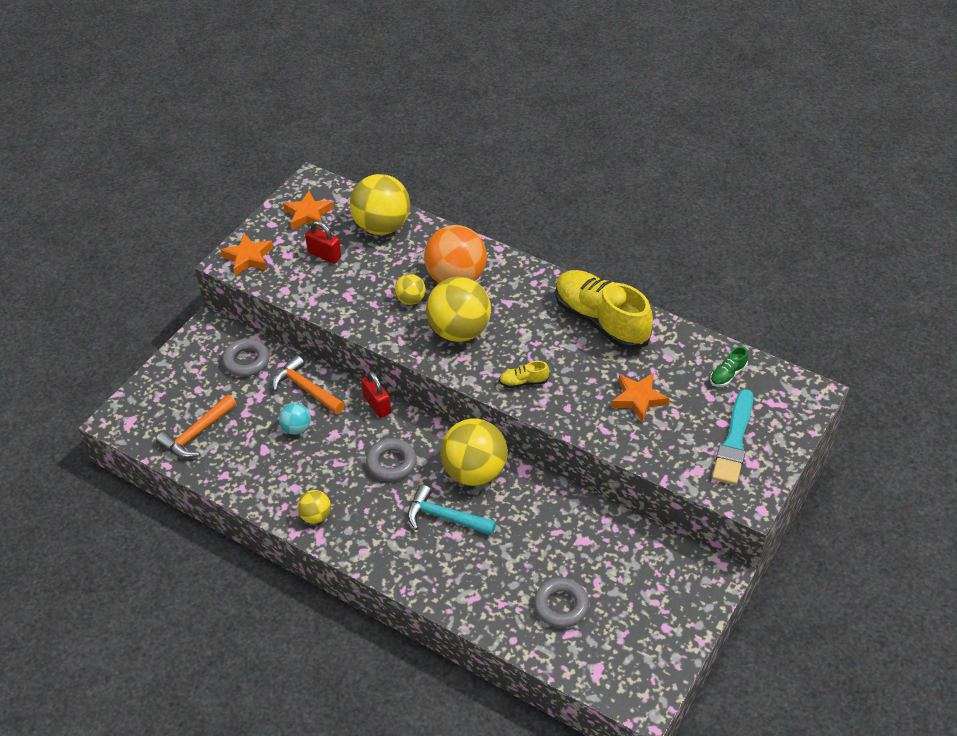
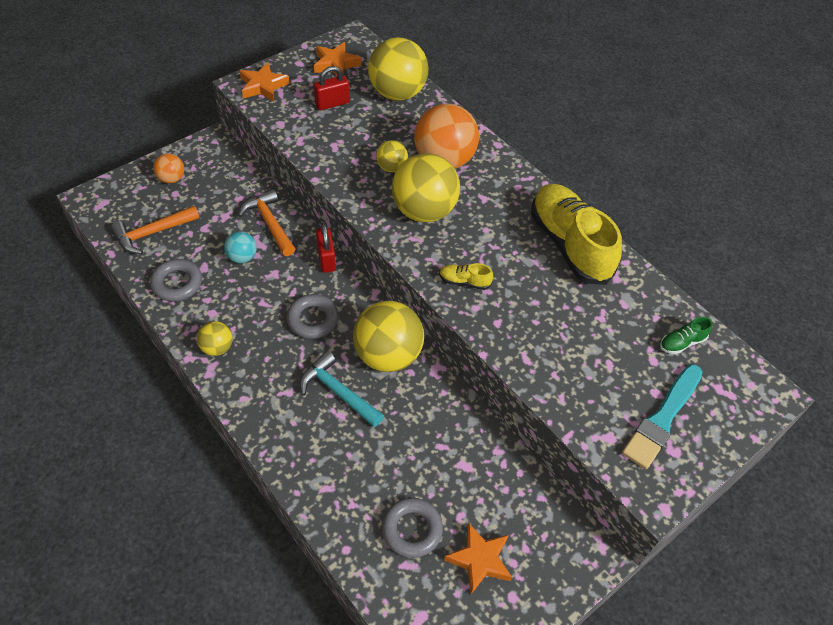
camera: 15 degrees right, 5 degrees up
(187, 376) = (172, 179): none -> orange ball
(246, 361) = (230, 181): grey ring -> grey ring (177, 283)
(324, 255) = (332, 103): red padlock -> red padlock turned 75 degrees counterclockwise
(638, 399) = (575, 337): orange star -> orange star (479, 560)

